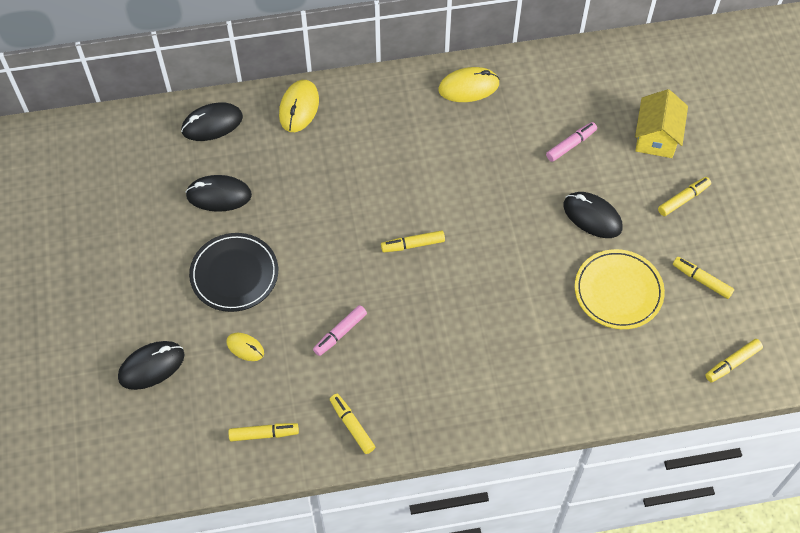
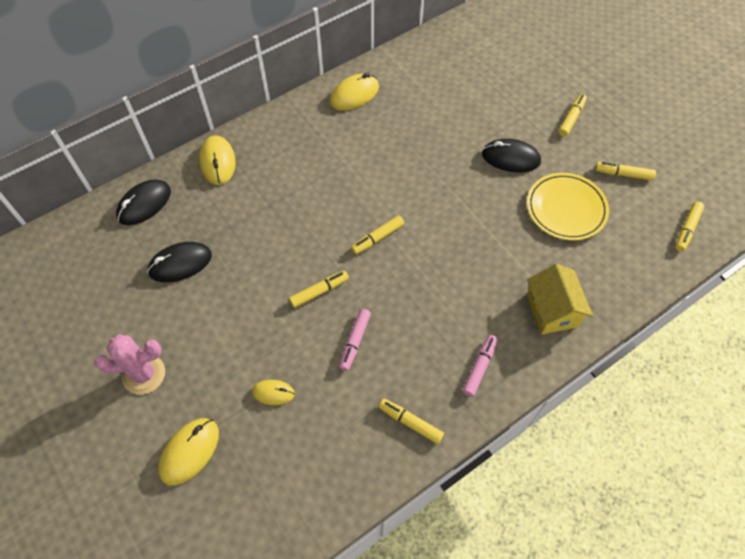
camera: 25 degrees left, 0 degrees up
(143, 283) = (144, 374): none -> pink cactus
(151, 366) = (189, 452): black mouse -> yellow mouse
(234, 274) = (229, 329): black plate -> none
(264, 434) = (332, 469): yellow marker -> yellow marker (319, 291)
(571, 145) = (461, 109): pink marker -> pink marker (479, 367)
(656, 137) = (522, 80): yellow house -> yellow house (552, 310)

